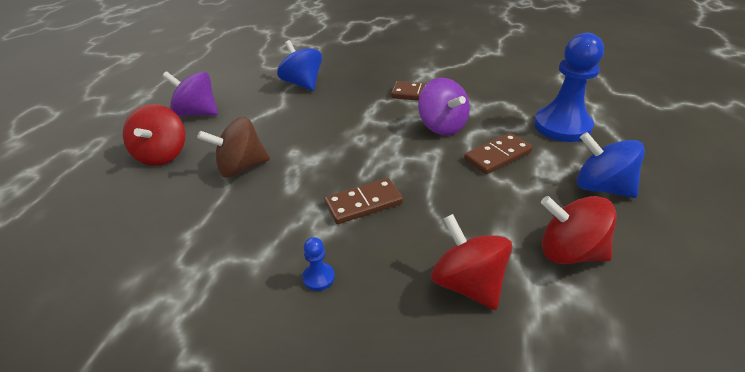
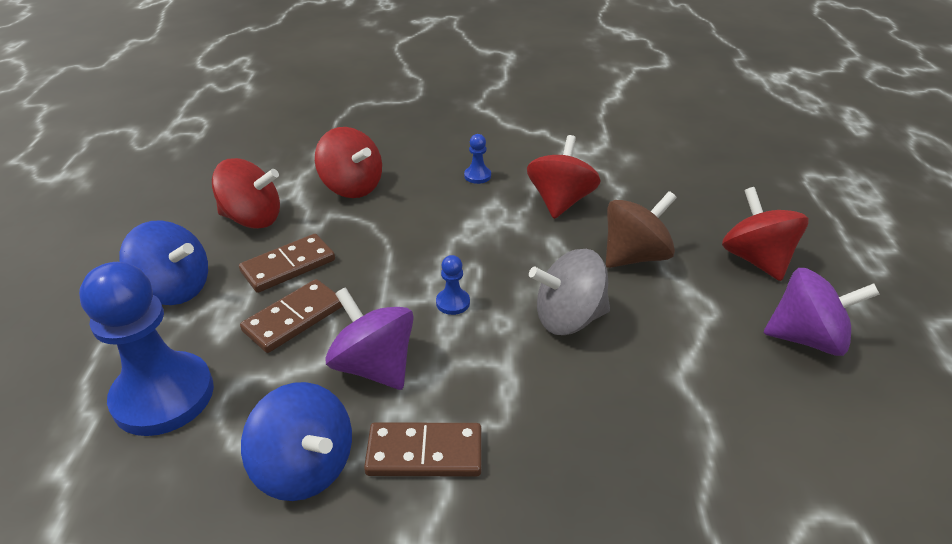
camera: 165 degrees right, 0 degrees up
(256, 226) = (560, 201): none -> red spinning top
(302, 84) = (691, 454): blue spinning top -> blue spinning top (305, 467)
(318, 136) = (568, 318): none -> grey spinning top
(363, 203) = (461, 235): brown domino -> brown domino (288, 266)
(387, 153) = (453, 303): none -> blue pawn

